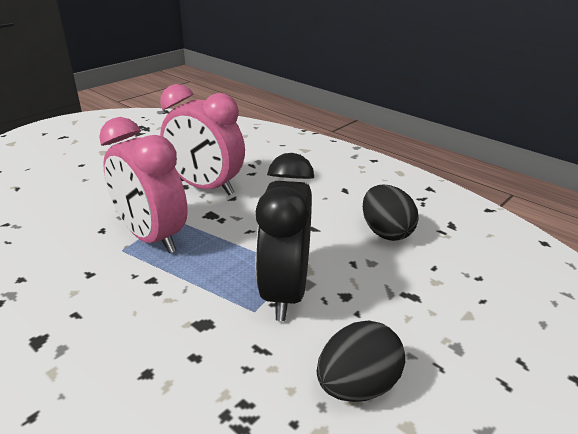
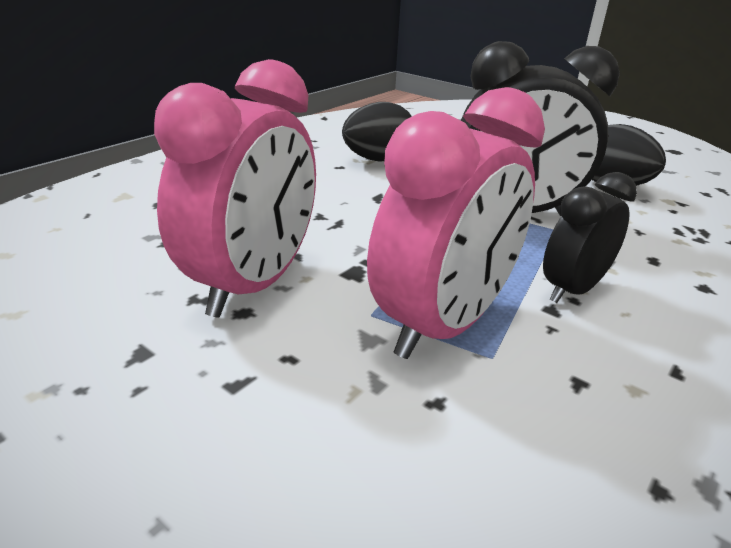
camera: 95 degrees left, 0 degrees up
(167, 294) = (572, 289): none -> black clock

